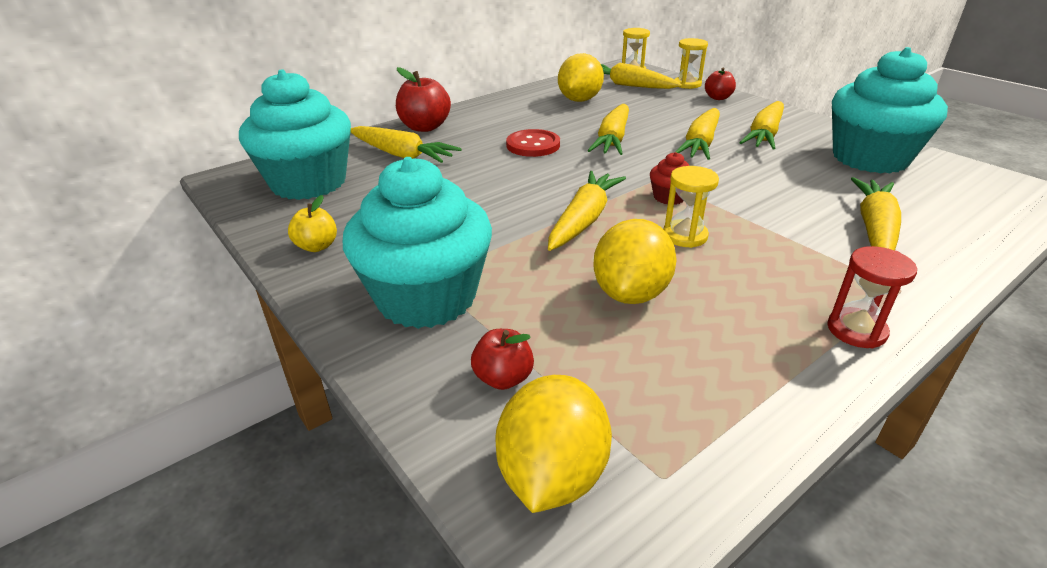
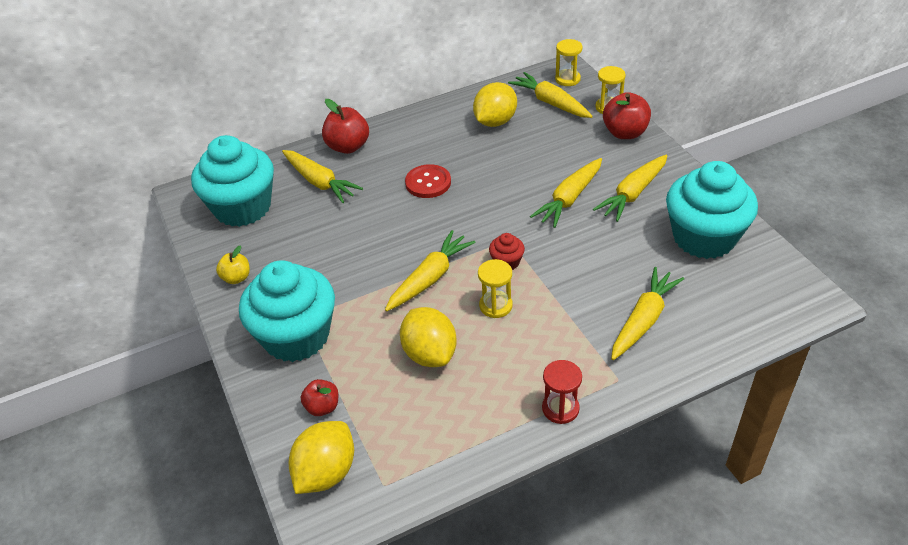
camera: 15 degrees right, 10 degrees up
(612, 139) = (497, 183): yellow carrot -> none
(631, 293) = (430, 354): yellow lemon -> yellow lemon turned 60 degrees counterclockwise
(718, 98) = (625, 133): red apple -> red apple, size x1.67

